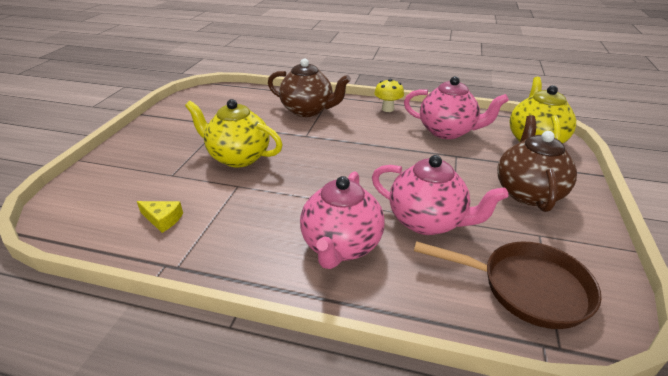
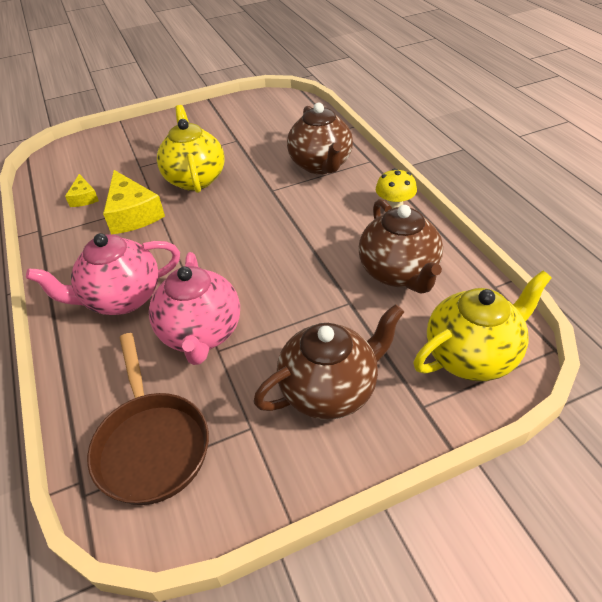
camera: 55 degrees right, 10 degrees up
(234, 201) = (132, 214): none -> yellow cheese
(447, 131) = (399, 273): pink teapot -> brown teapot

